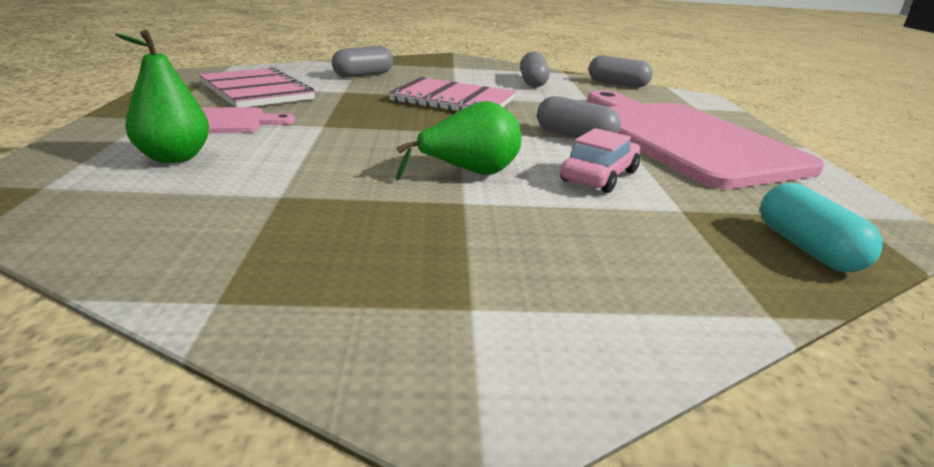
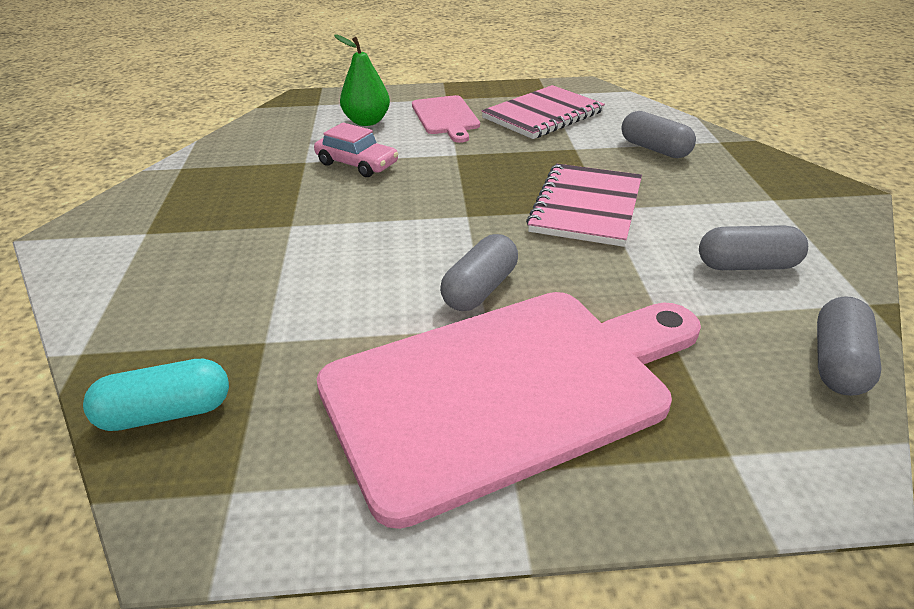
camera: 90 degrees right, 10 degrees up
(469, 173) = (351, 225): green pear -> none
(599, 176) = (351, 296): pink car -> pink car (357, 164)

